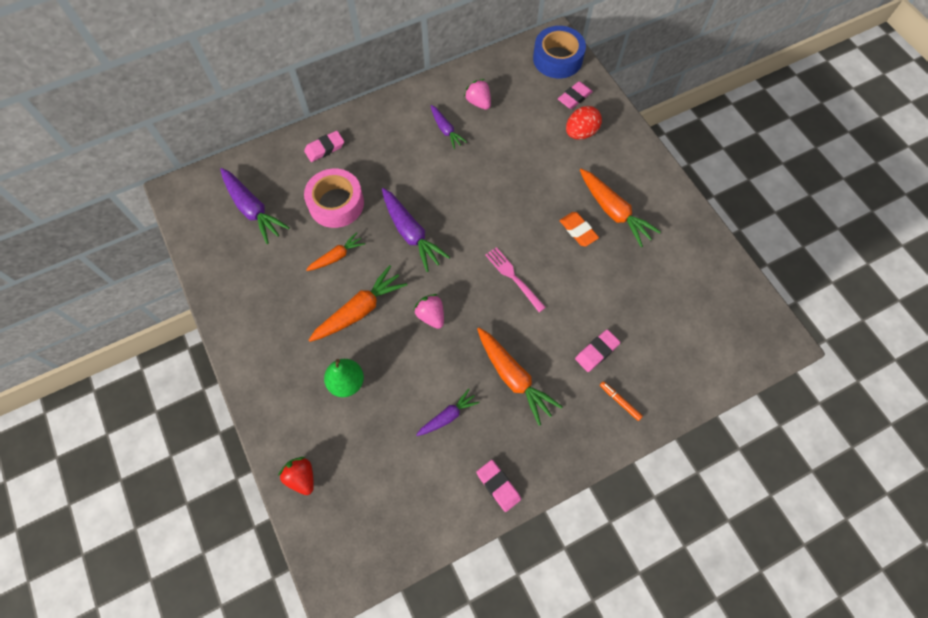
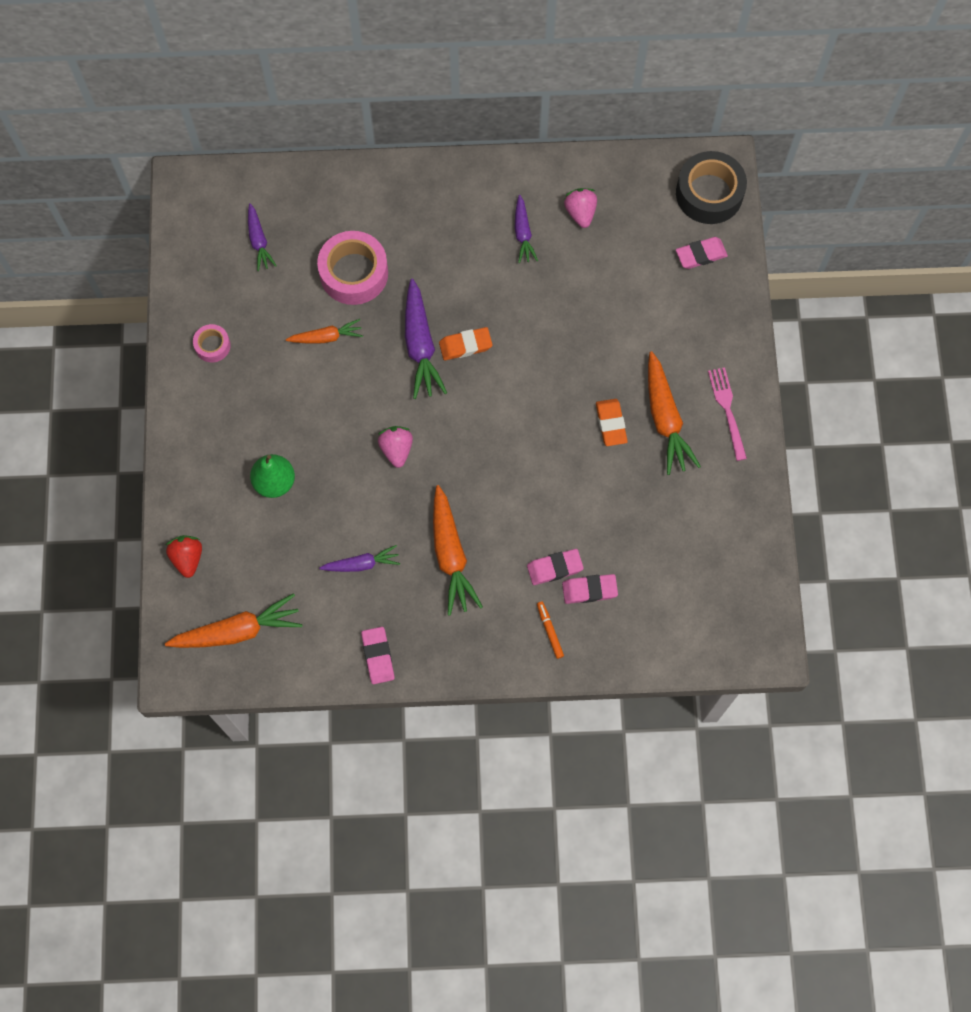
camera: 25 degrees right, 5 degrees up
(249, 299) = (212, 346): none -> pink tape
(253, 209) = (259, 241): purple carrot -> purple carrot, size x0.60
(325, 148) = (371, 198): pink eraser -> pink eraser (589, 590)
(359, 310) = (323, 409): orange carrot -> orange carrot (238, 631)
(444, 220) = (465, 345): none -> orange eraser
(513, 277) = (508, 446): pink fork -> pink fork (727, 410)
(557, 59) = (709, 193): blue tape -> black tape
(580, 133) = (682, 304): red egg -> none

